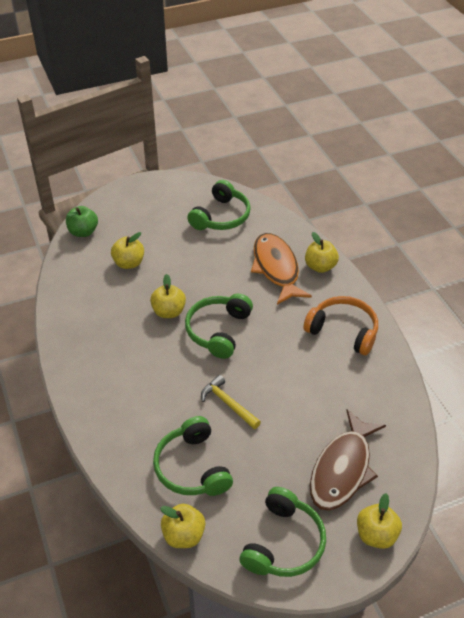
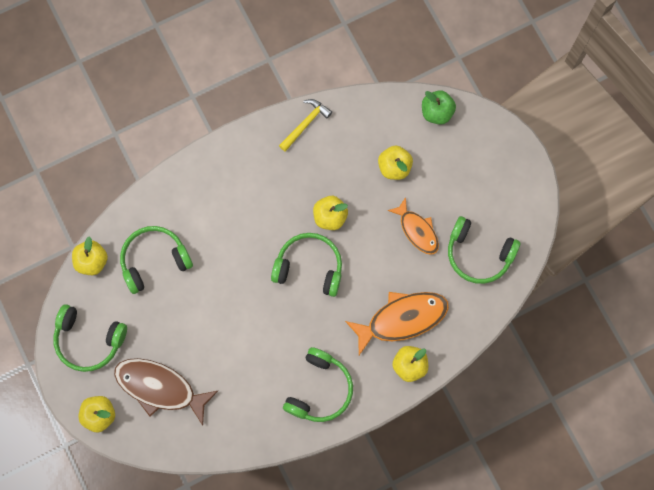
camera: 85 degrees right, 30 degrees up
(193, 252) = (417, 230): none -> orange fish
(228, 404) = (222, 284): yellow hammer -> yellow hammer (305, 124)
(343, 331) = (319, 389): orange headphones -> green headphones

